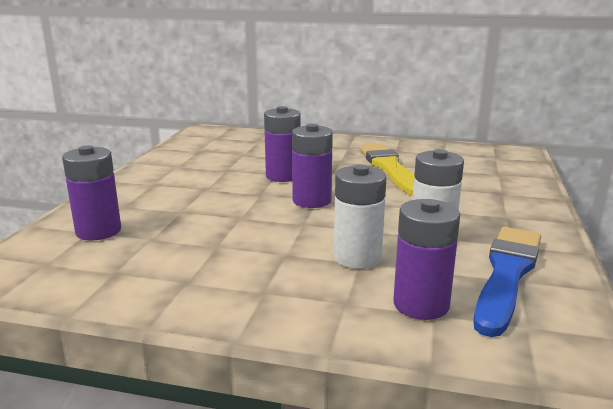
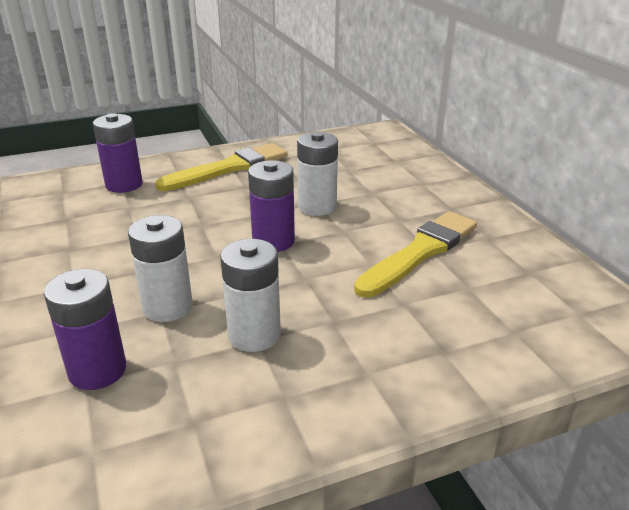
camera: 55 degrees right, 10 degrees up
(159, 186) = (228, 168): none -> yellow brush
(283, 176) = (317, 206): purple battery -> white battery
(507, 274) = (200, 410): blue brush -> none

